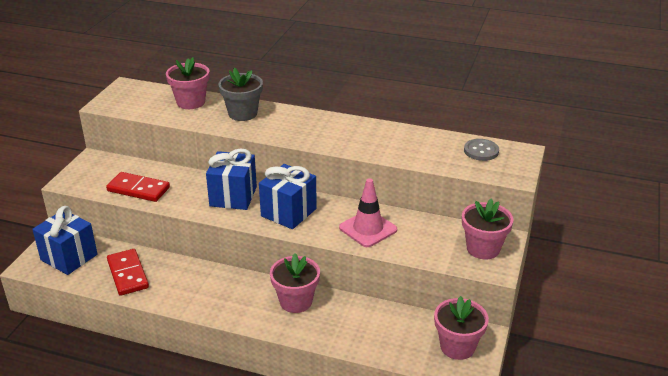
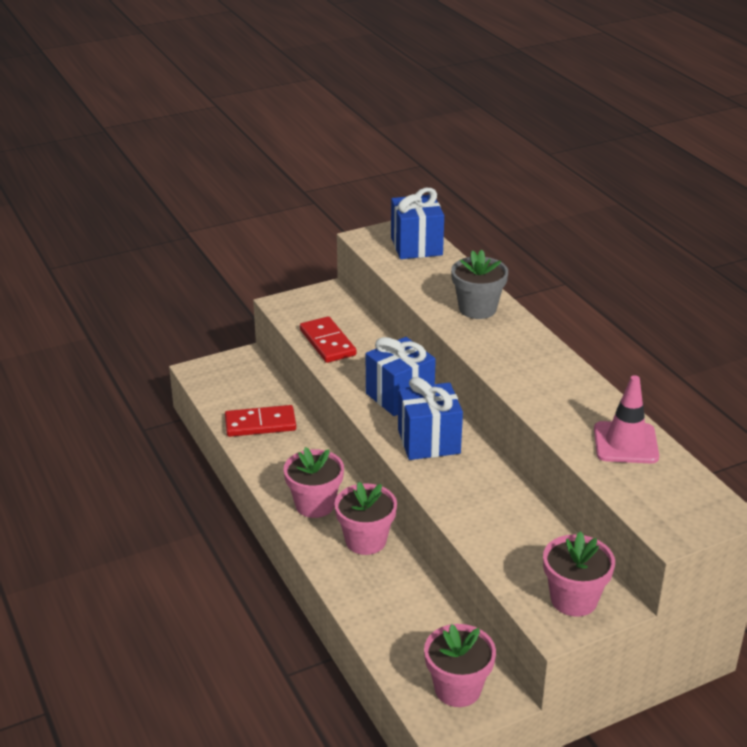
camera: 45 degrees right, 0 degrees up
(69, 257) = (235, 380): blue gift -> blue gift (416, 246)
(128, 274) = (260, 424): red domino -> red domino turned 60 degrees clockwise
(191, 102) = (445, 272): pink flower pot -> pink flower pot (315, 504)
(368, 229) = (482, 504): pink traffic cone -> pink traffic cone (625, 443)
(481, 151) = (675, 484): grey button -> none

